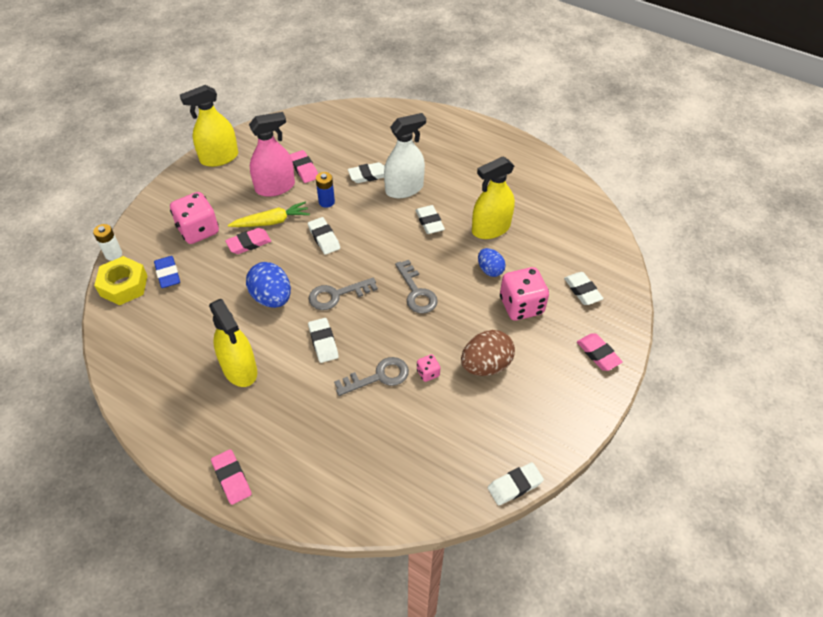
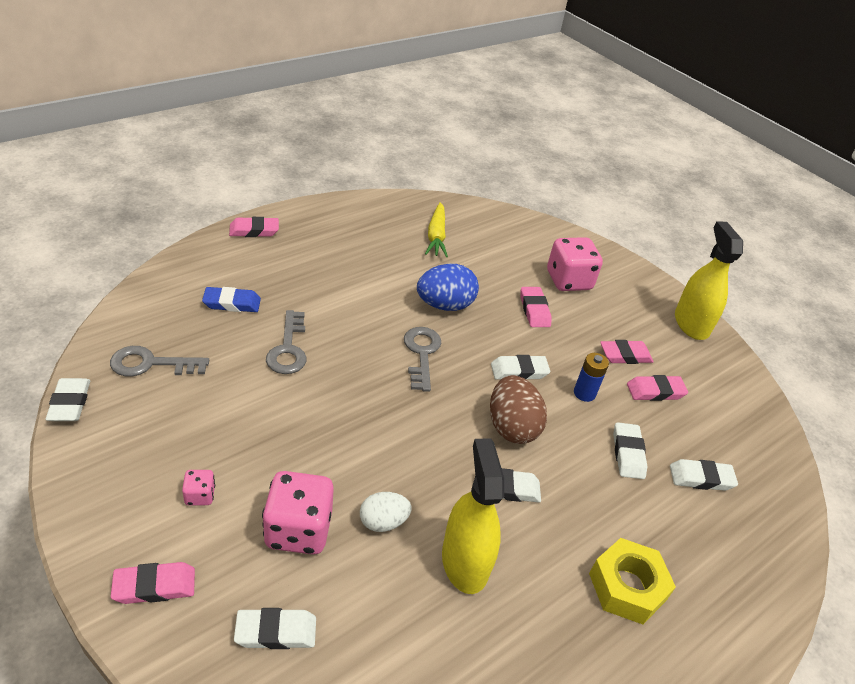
camera: 105 degrees right, 10 degrees down
(113, 254) = (554, 224): white battery -> none
(124, 285) = (509, 222): yellow nut -> yellow nut (627, 587)
(168, 274) = (512, 249): blue eraser -> blue eraser (232, 303)
(239, 369) = (366, 262): yellow spray bottle -> none
(271, 222) = (564, 336): yellow carrot -> yellow carrot (436, 236)
(275, 187) = (625, 355): pink spray bottle -> pink eraser
(323, 342) = (361, 323): white eraser -> white eraser (701, 478)
(404, 189) = (588, 485): white spray bottle -> none
(416, 292) = (387, 425): grey key -> grey key (151, 364)
(428, 373) = (263, 389): pink dice -> pink dice (200, 495)
(485, 365) = (234, 446): brown egg -> brown egg (511, 427)
(490, 270) = (383, 522): blue egg -> white egg

